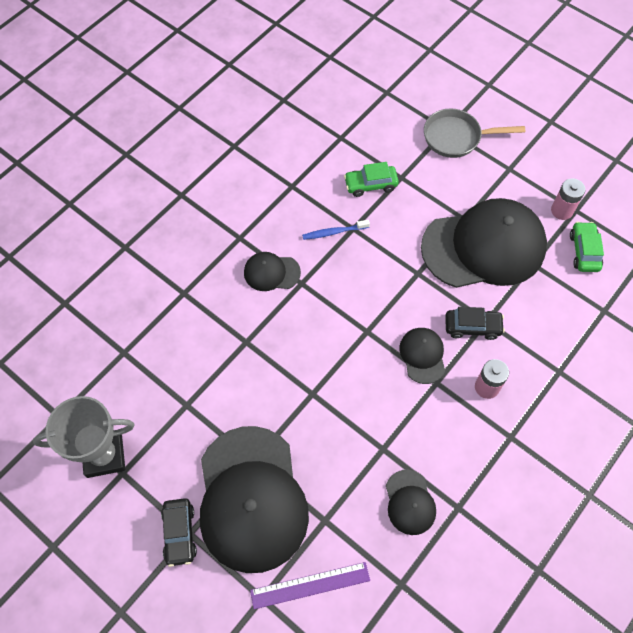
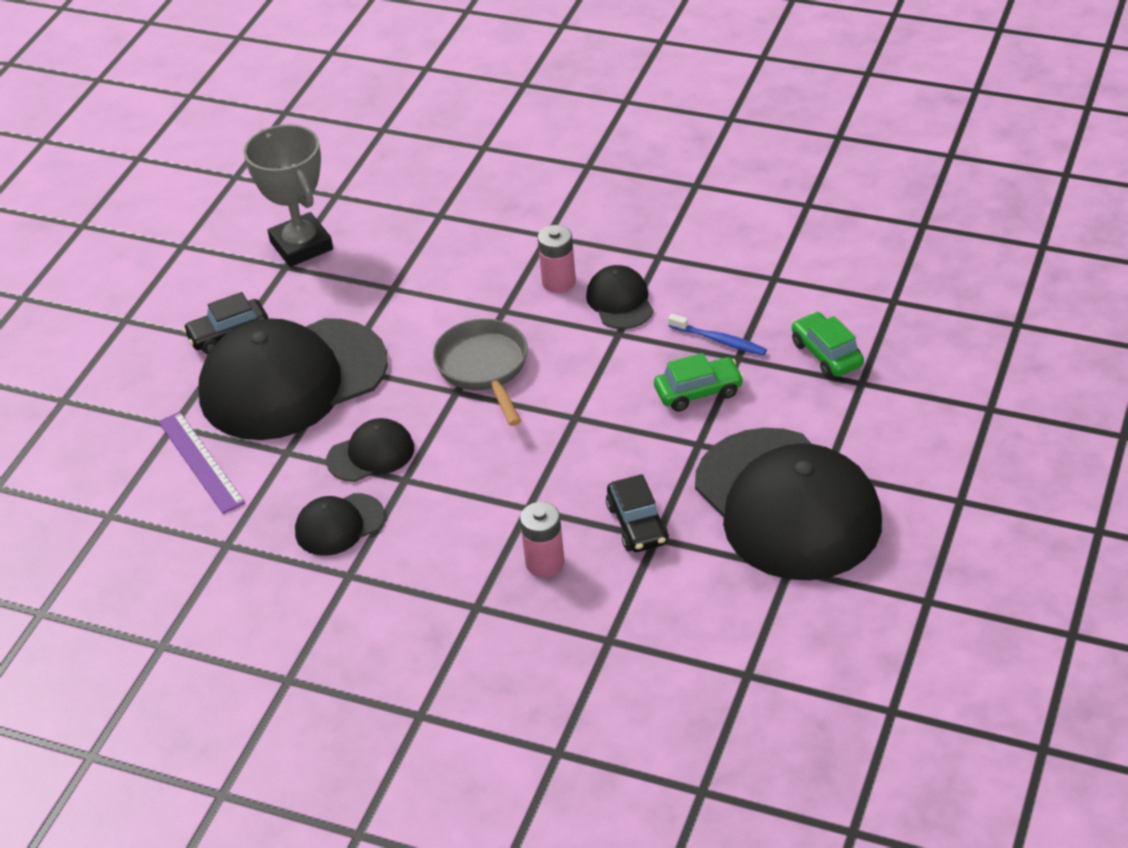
camera: 75 degrees right, 20 degrees down
(334, 232) = (719, 340): blue toothbrush -> blue toothbrush turned 150 degrees clockwise
(422, 355) = (564, 483): black cap -> black cap (371, 454)
(456, 137) = (981, 424): grey pan -> grey pan (484, 368)
(562, 210) = (915, 583): pink battery -> pink battery (559, 282)
(584, 251) = (849, 627): green car -> green car (698, 392)

